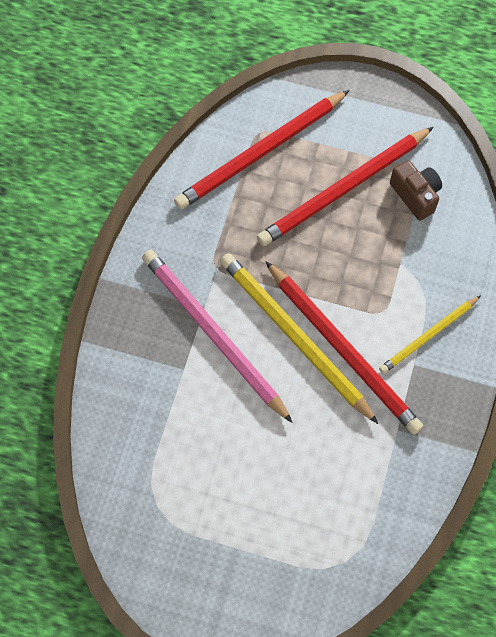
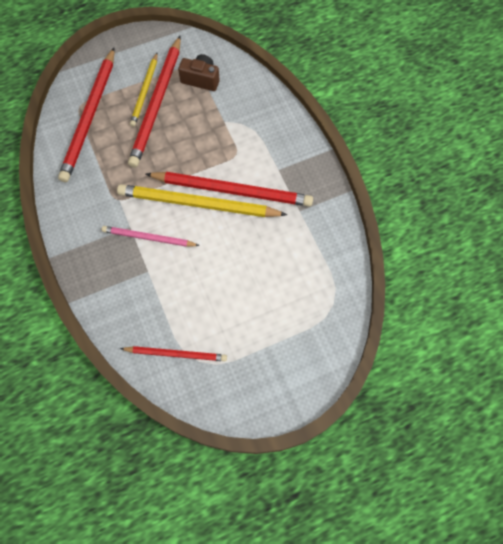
camera: 40 degrees left, 0 degrees up
(141, 480) = (176, 354): none -> red pencil
(213, 334) = (148, 238): pink pencil -> pink pencil, size x0.57
(428, 336) = (273, 148): yellow pencil -> yellow pencil (145, 91)

